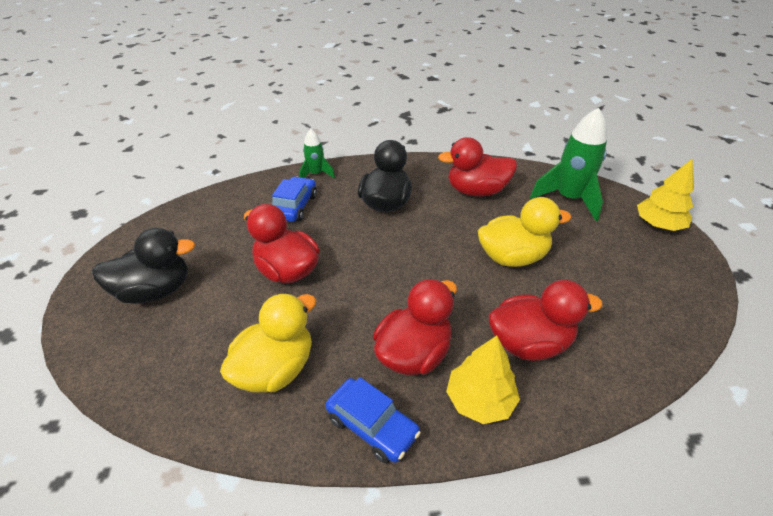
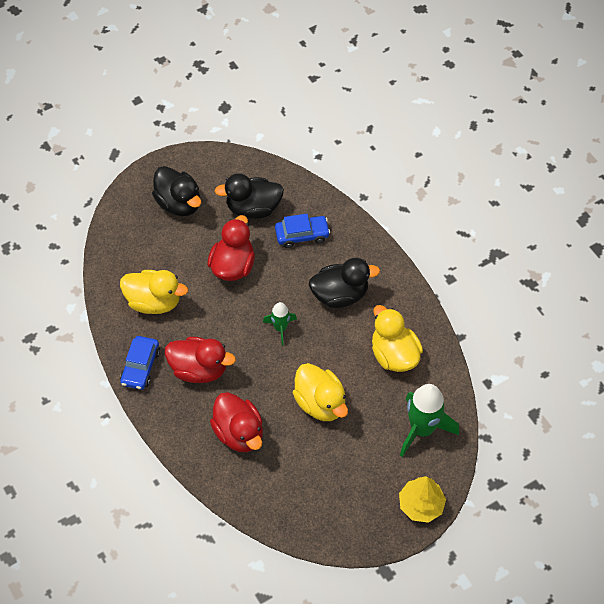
camera: 65 degrees right, 15 degrees up
(228, 230) = (253, 208): none -> black duck
(316, 174) = (351, 228): green rocket -> green rocket (280, 328)
(476, 191) = (394, 355): red duck -> yellow duck
(479, 400) = (182, 416): yellow tree -> none

